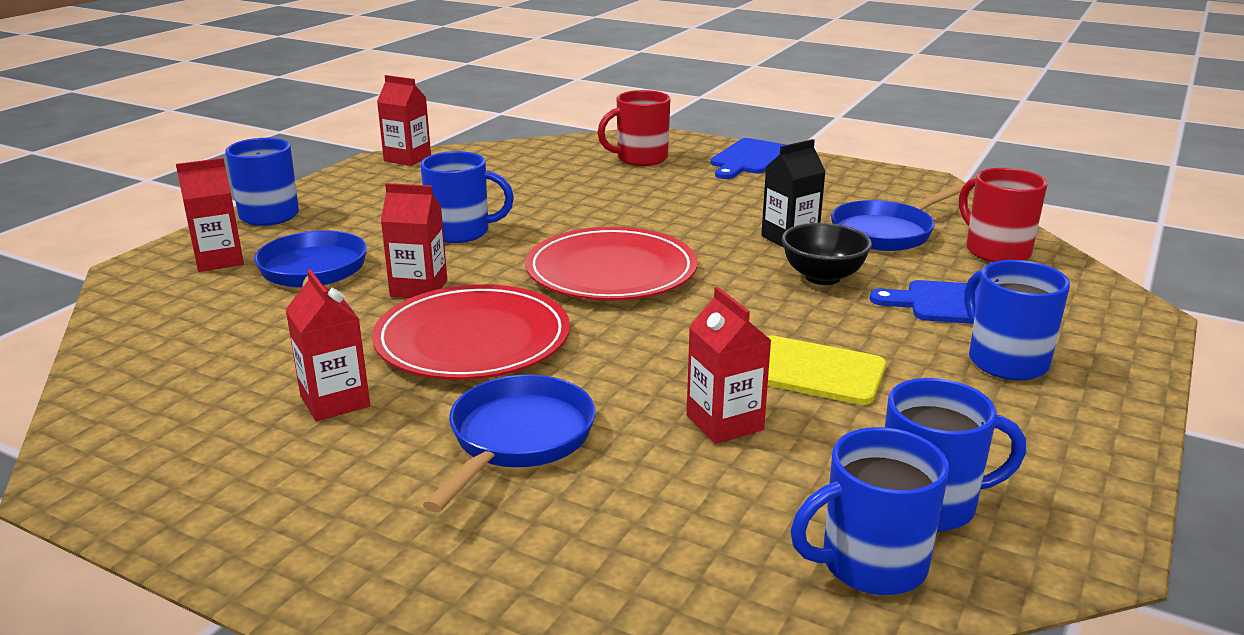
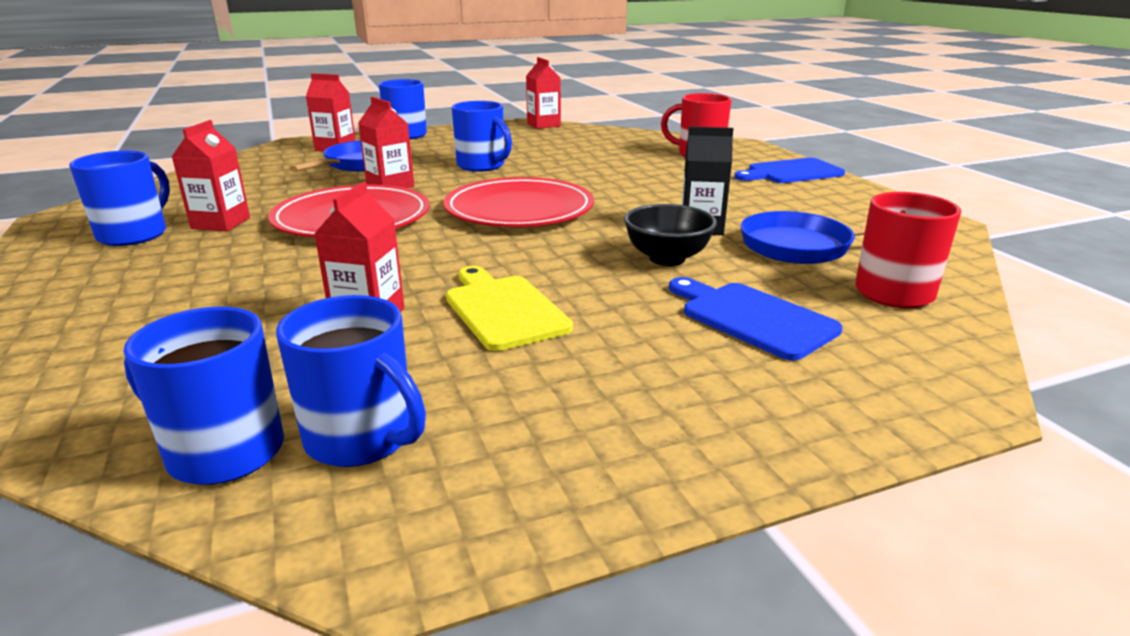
camera: 40 degrees right, 0 degrees up
(518, 439) = (244, 275): blue pan -> none
(1005, 361) = (692, 373): blue mug -> blue mug (134, 234)

